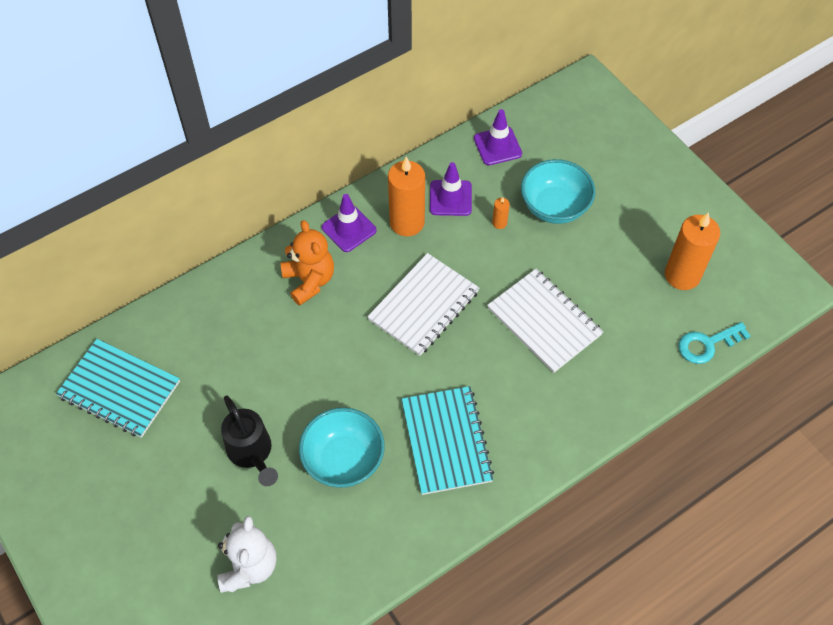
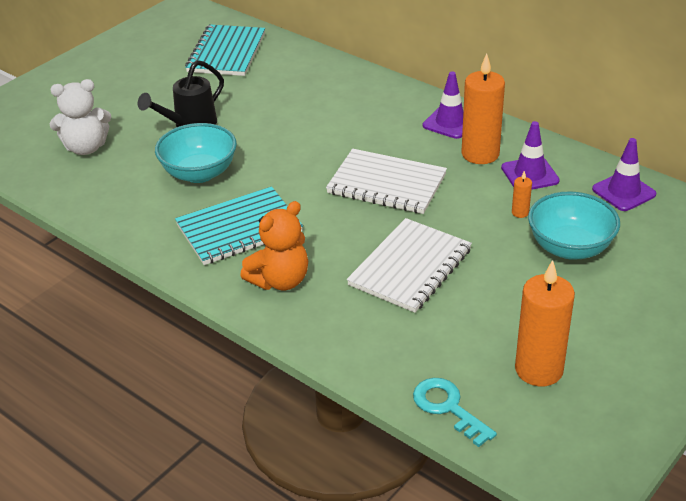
camera: 75 degrees right, 20 degrees down
(309, 281) = (378, 114): orange teddy bear -> orange teddy bear (280, 280)

